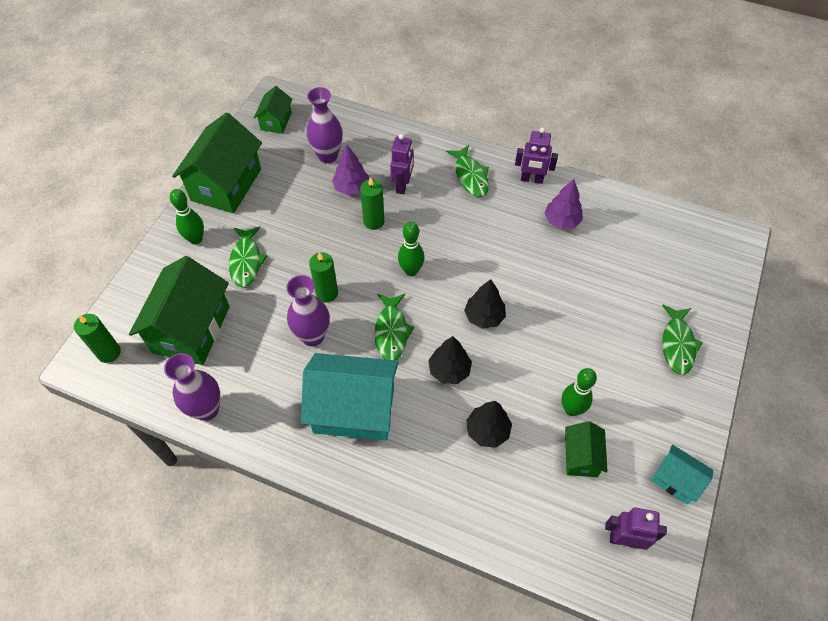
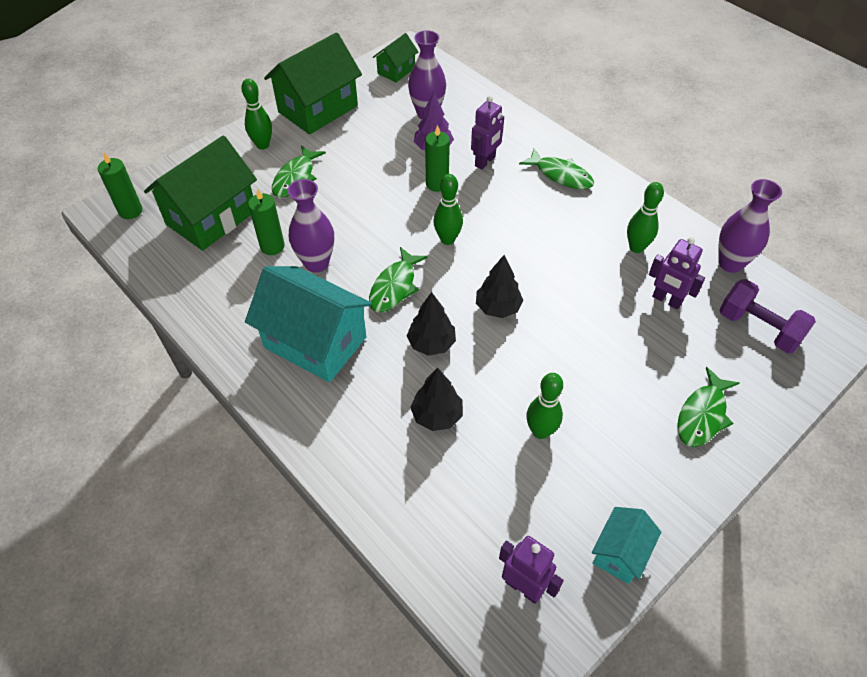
camera: 25 degrees right, 5 degrees down
(206, 409) = (182, 289): purple vase -> purple vase (730, 263)
(327, 293) = (353, 230): green candle -> green candle (272, 246)
(470, 176) = (560, 175): green fish -> green fish turned 60 degrees counterclockwise
(531, 179) = (625, 198): purple robot -> purple robot (666, 300)
(561, 221) = (636, 247): purple tree -> green bowling pin
(581, 457) = (523, 482): green house -> none
(675, 480) = (620, 553): turquoise house -> turquoise house turned 60 degrees clockwise
(681, 256) = (758, 328): none -> purple dumbbell

